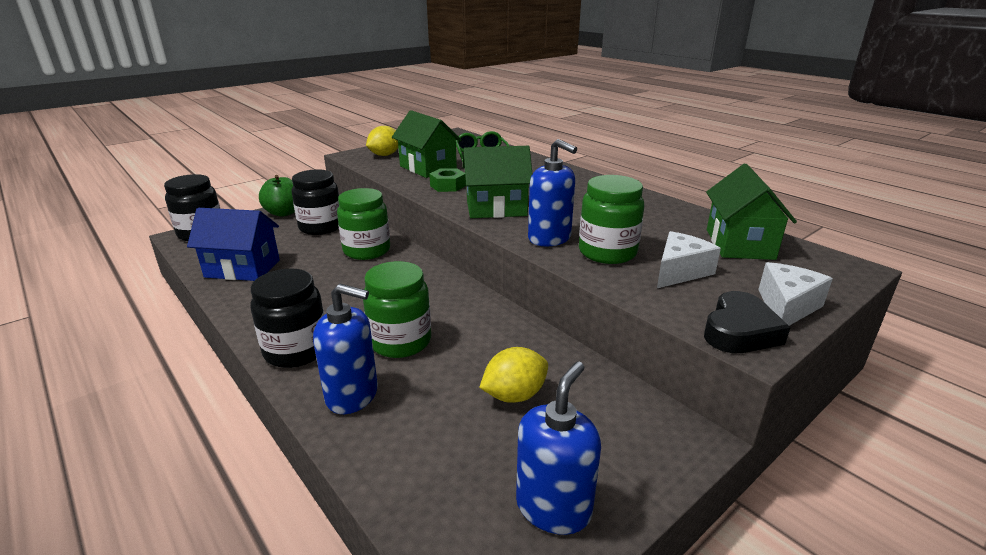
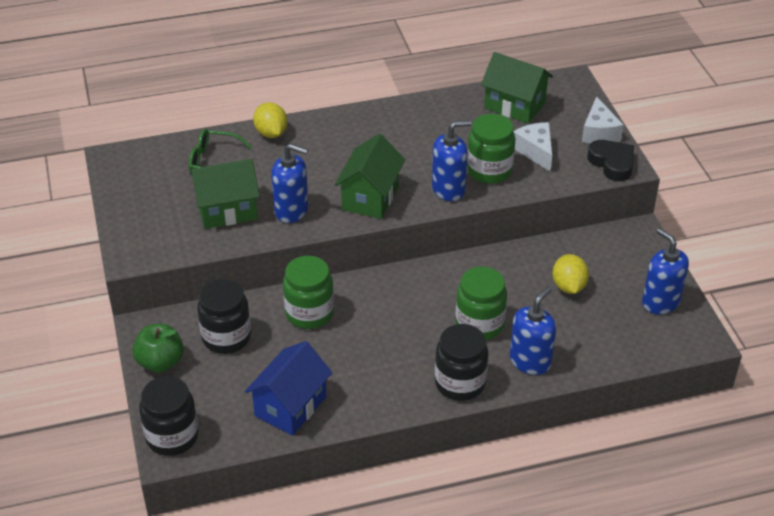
camera: 65 degrees left, 15 degrees up
(385, 155) = (153, 232): yellow lemon -> yellow lemon (271, 133)
(448, 186) = (292, 210): green nut -> blue soap dispenser
(786, 307) = (599, 132): white cheese -> white cheese turned 150 degrees counterclockwise

